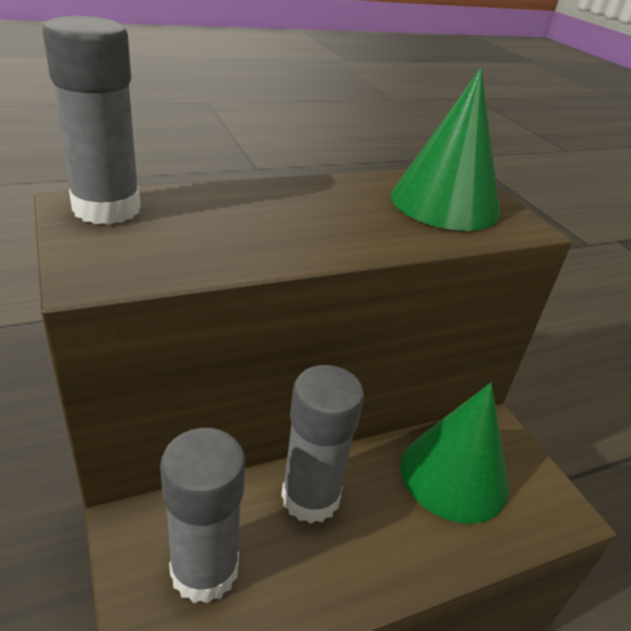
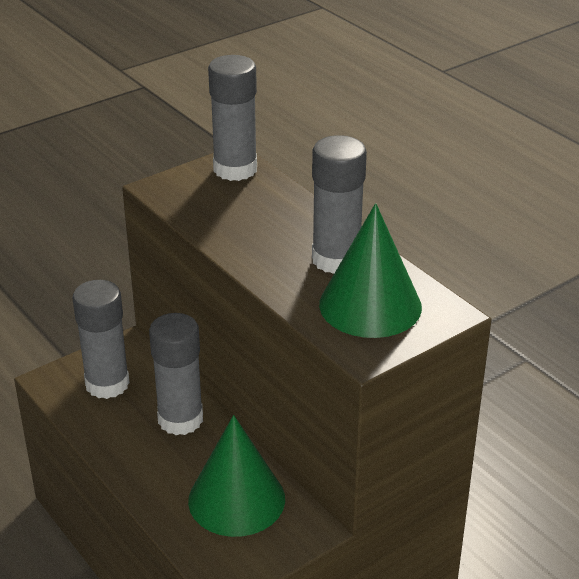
camera: 80 degrees right, 0 degrees up
(356, 199) = (336, 259): none -> grey glue stick

